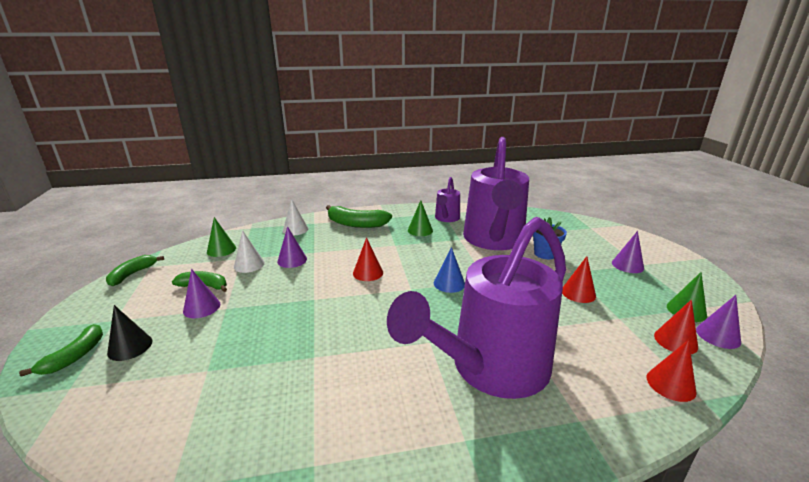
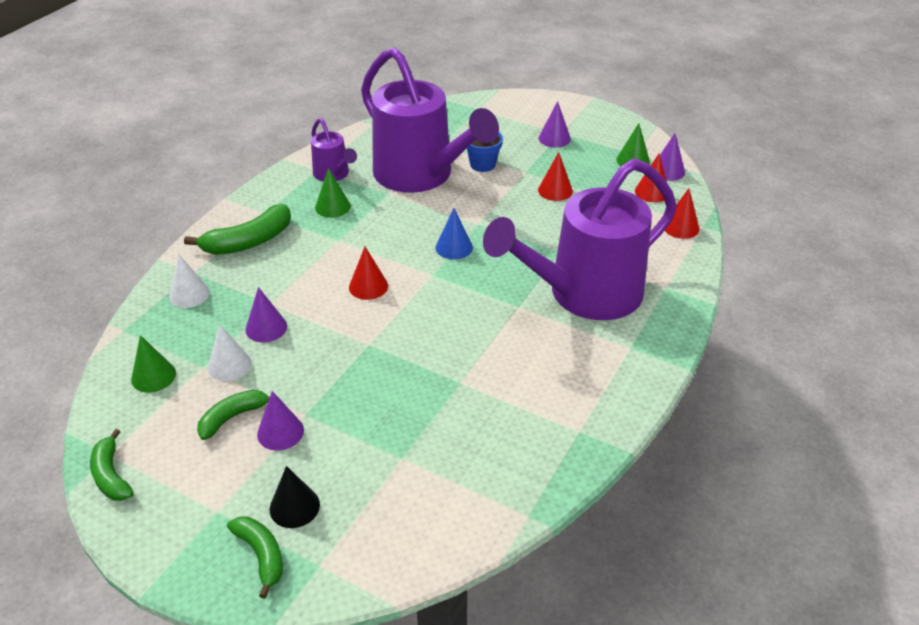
camera: 50 degrees left, 15 degrees up
(490, 369) = (583, 295): purple watering can -> purple watering can turned 60 degrees clockwise

